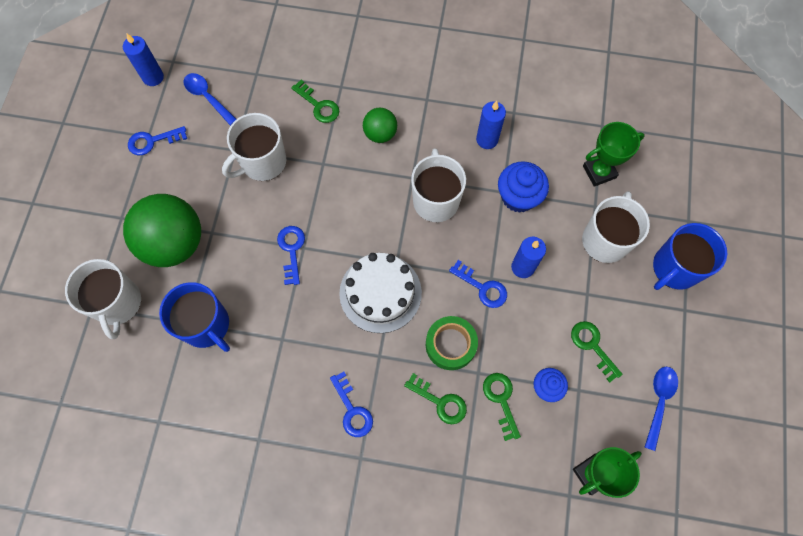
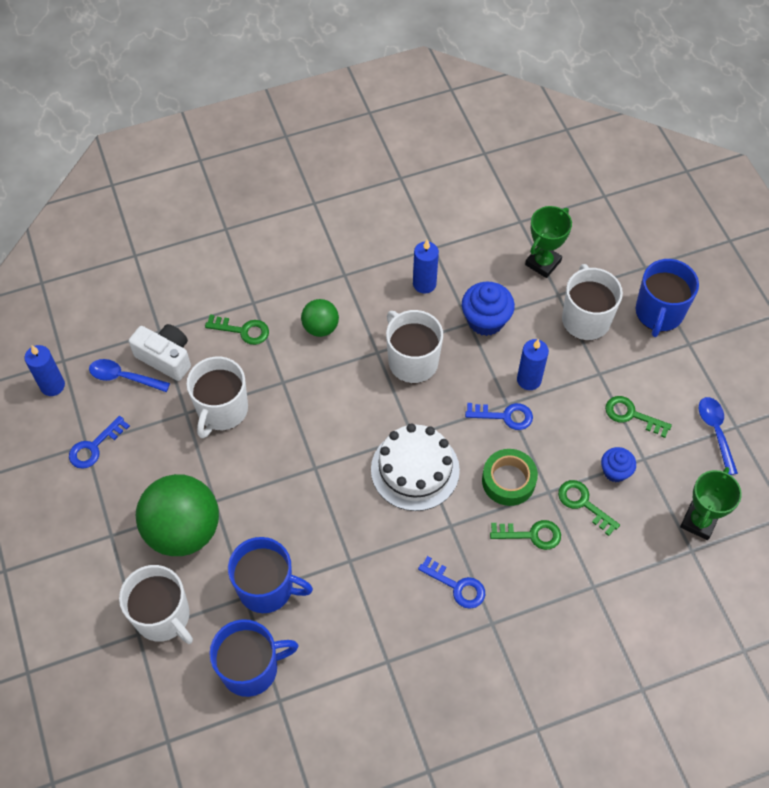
camera: 30 degrees left, 10 degrees down
(154, 383) = (251, 668): none -> blue mug
(247, 98) = (166, 358): none -> white camera
(291, 250) = (305, 476): blue key -> none

